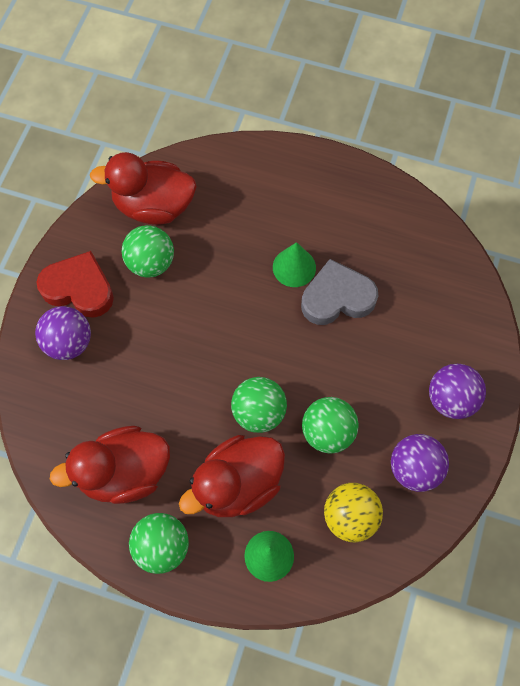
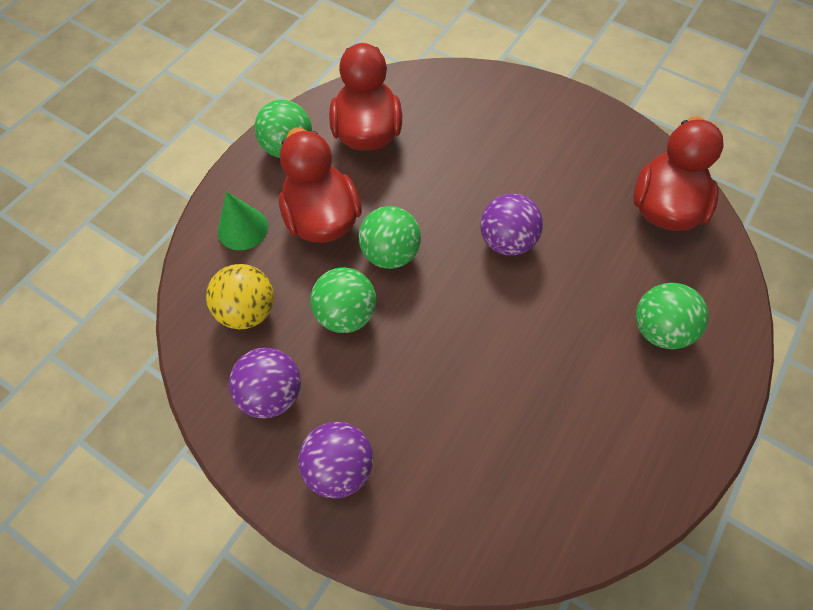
camera: 105 degrees right, 5 degrees down
(69, 342) = (511, 112): purple ball -> purple ball (506, 241)
(79, 288) = (569, 128): red heart -> none
(151, 263) = (589, 192): green ball -> green ball (658, 329)
(294, 267) = (560, 332): green cone -> none
(337, 298) = (509, 370): grey heart -> none

